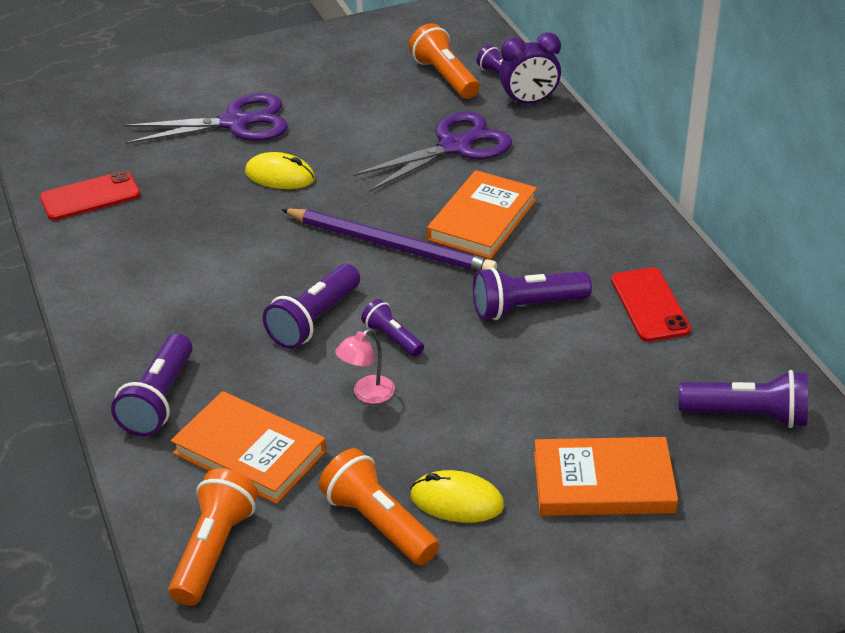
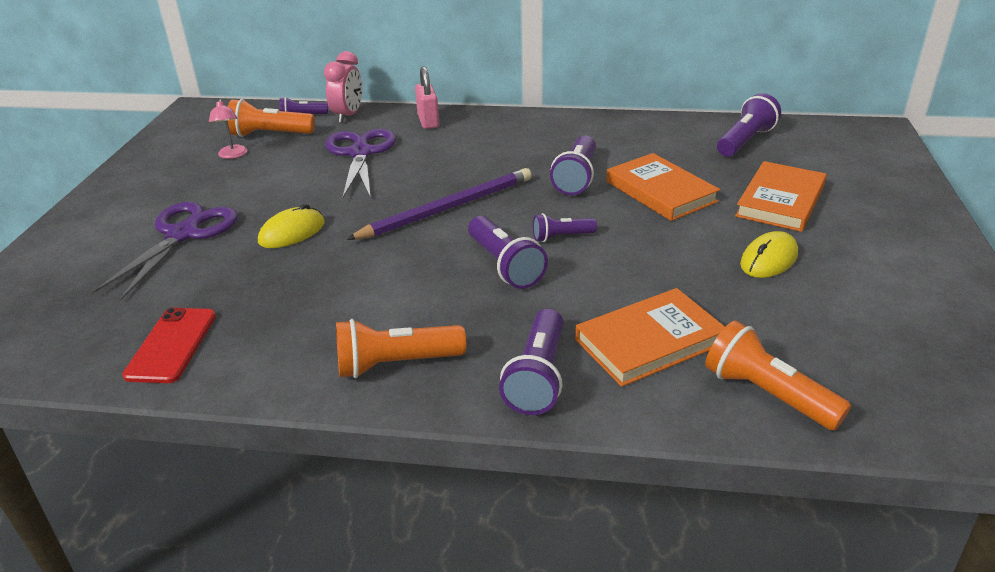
camera: 60 degrees left, 5 degrees down
(159, 400) = (538, 377): purple flashlight -> purple flashlight turned 60 degrees clockwise
(367, 394) = (619, 265): pink lamp -> pink lamp (232, 155)
(379, 523) = (776, 299): orange flashlight -> orange flashlight (396, 364)
(482, 220) = (460, 166): orange book -> orange book (660, 191)
(529, 102) = (348, 116): purple clock -> pink clock
(566, 157) = (428, 121): none -> pink padlock
(649, 305) = (614, 139): red phone -> none

